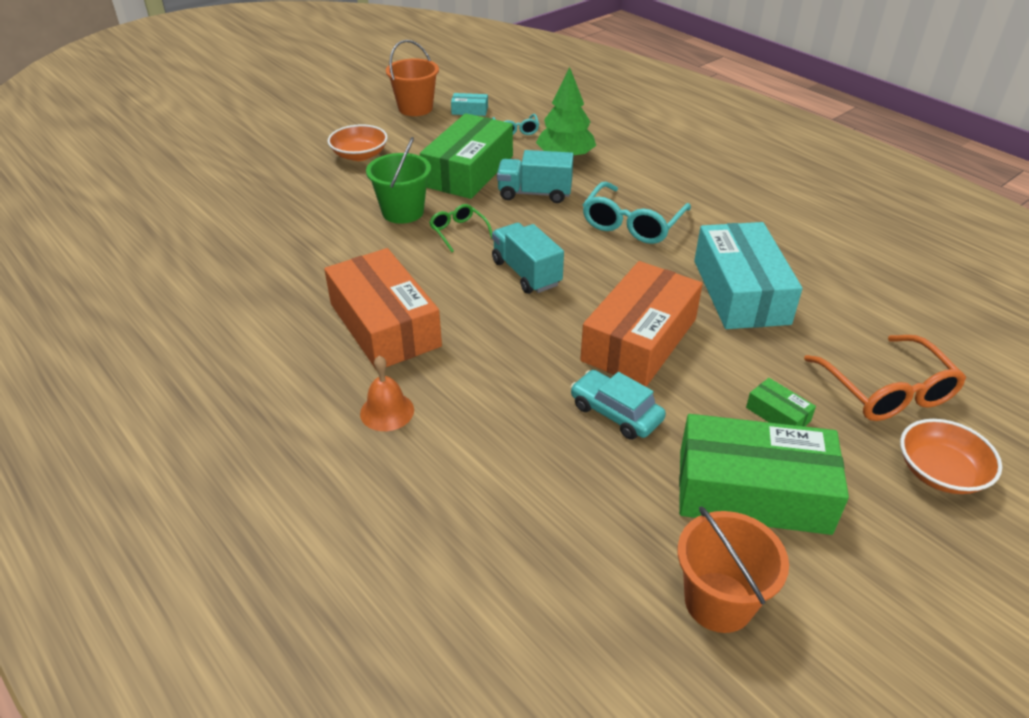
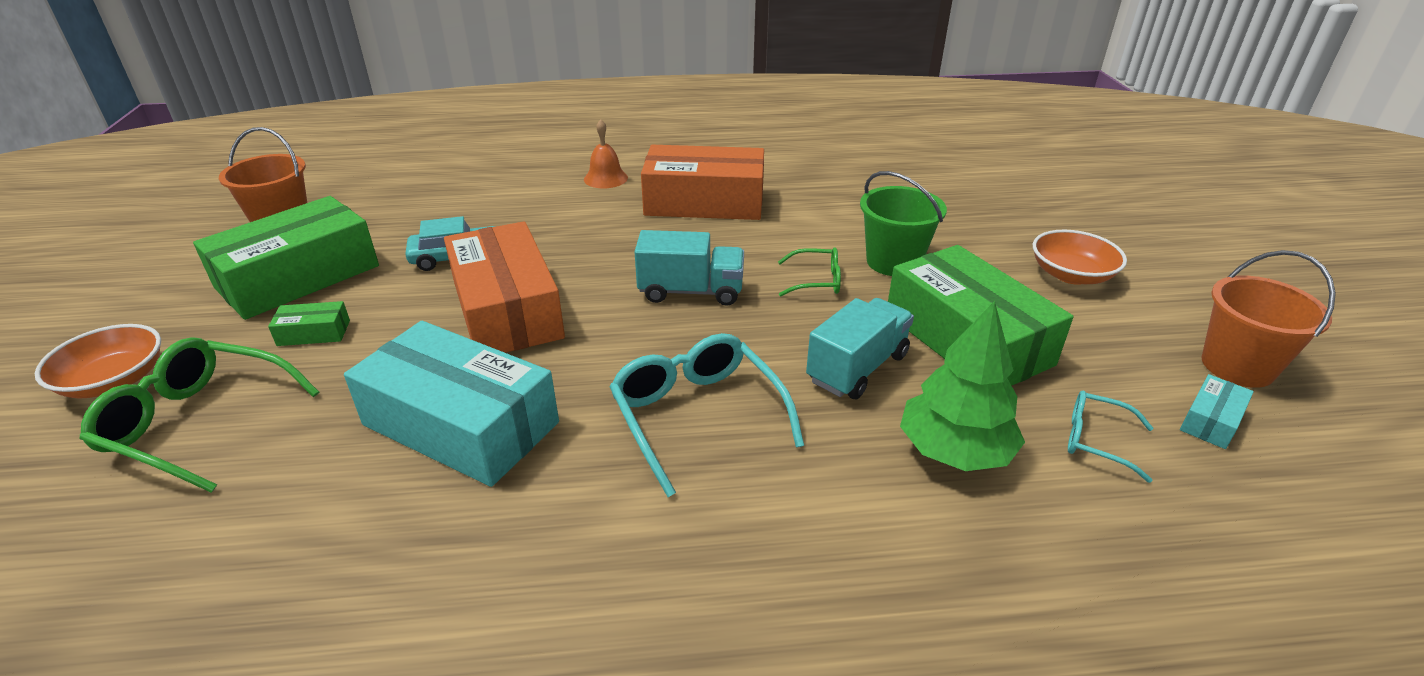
camera: 125 degrees right, 5 degrees down
(886, 391) = (199, 423): orange glasses -> green glasses

